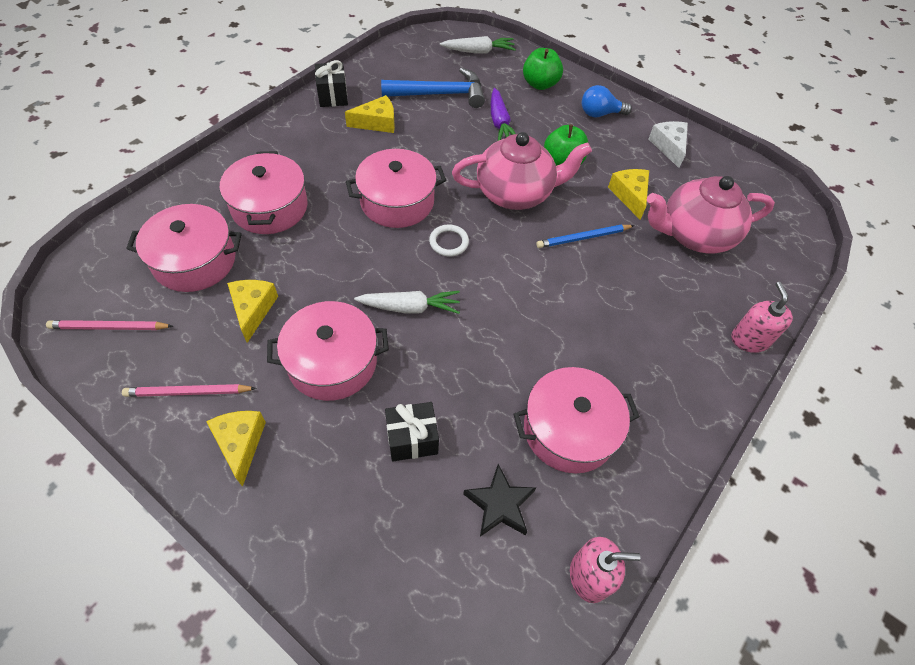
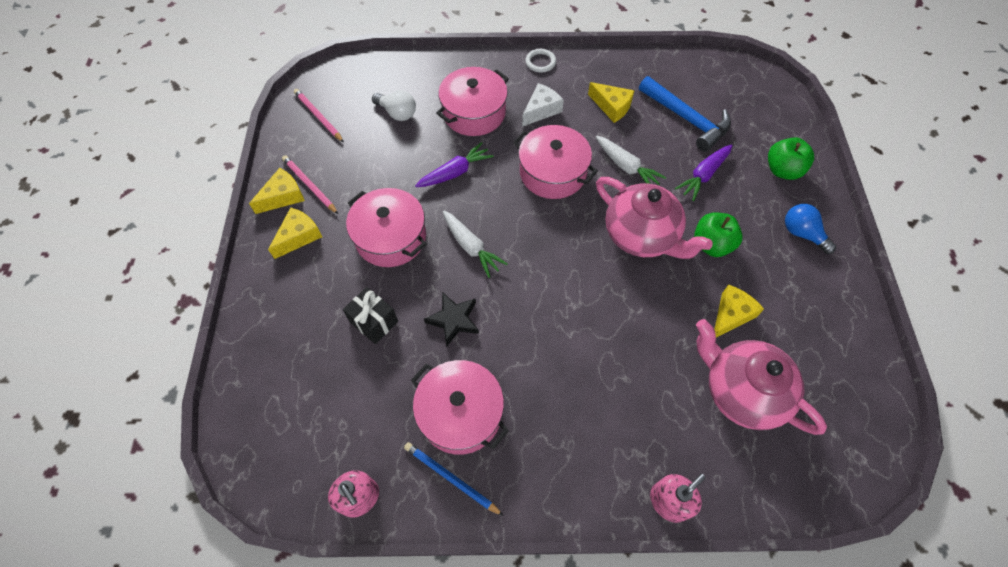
camera: 55 degrees right, 5 degrees up
(195, 261) = (397, 113): pink pot -> white light bulb
(253, 309) = (390, 168): yellow cheese -> yellow cheese (283, 196)
(318, 264) = (455, 172): none -> purple carrot
(333, 96) = (607, 65): black gift -> none
(449, 242) = (549, 228): white ring -> white ring (540, 62)
(478, 52) = (766, 107): white carrot -> white carrot (626, 167)
(499, 504) = (369, 406): black star -> black star (454, 320)
(583, 238) = (646, 310): blue pencil -> blue pencil (451, 478)
(669, 147) = (827, 309): white cheese -> white cheese (541, 110)

